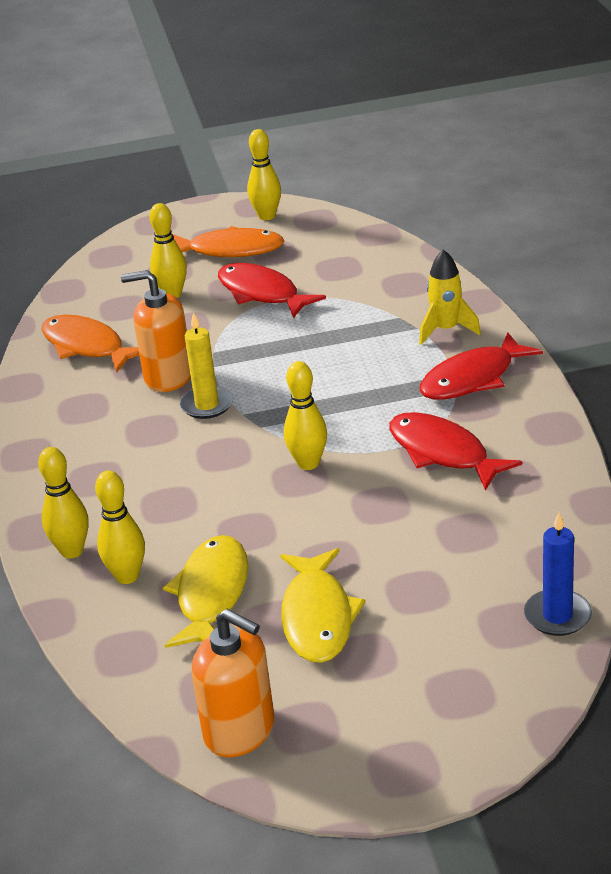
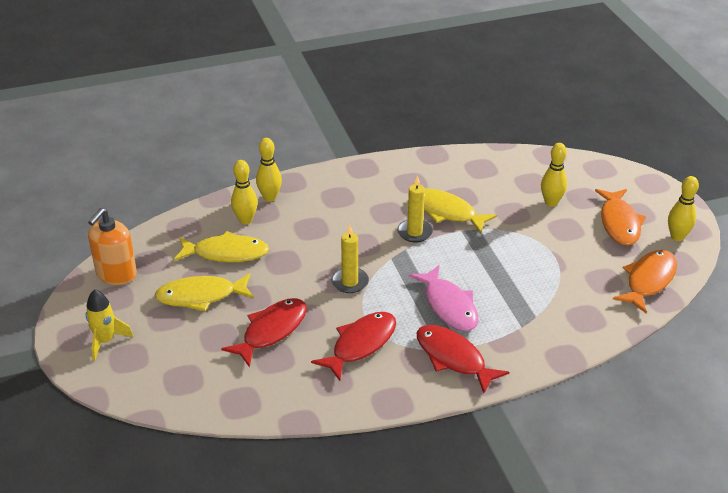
camera: 80 degrees right, 5 degrees up
(87, 346) = (480, 174): orange fish -> orange fish (648, 280)
(168, 377) = (446, 212): orange soap dispenser -> yellow fish
(262, 293) = (559, 244): red fish -> red fish (271, 331)
(308, 463) = (350, 282): yellow bowling pin -> yellow candle
(371, 380) = (449, 306): none -> pink fish
(446, 330) = (519, 342): yellow rocket -> yellow rocket (105, 341)
(557, 616) = (187, 400): blue candle -> none

